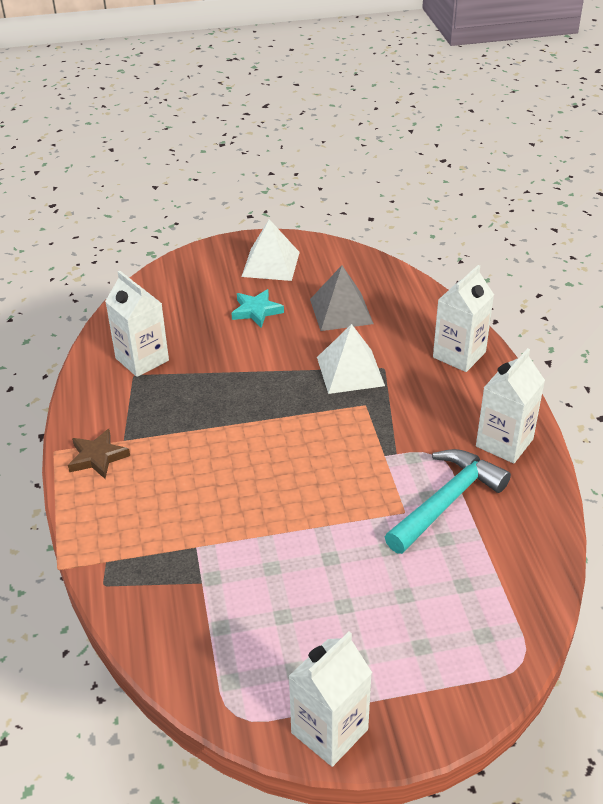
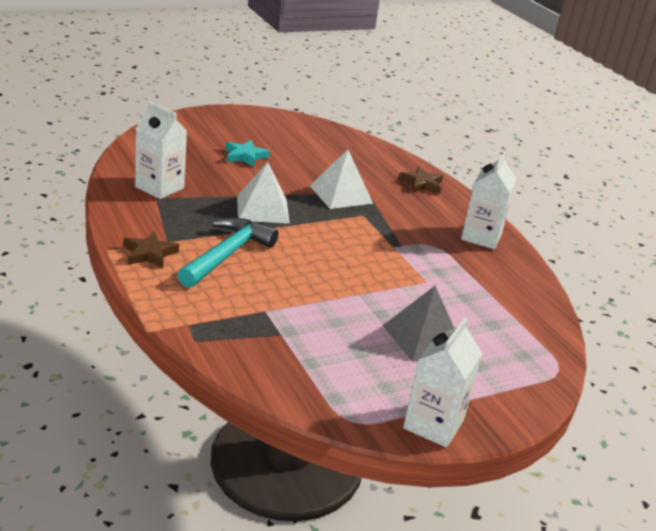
camera: 20 degrees left, 10 degrees down
(271, 264) = (243, 126): white pyramid -> white pyramid (263, 209)
(341, 311) = (315, 157): grey pyramid -> grey pyramid (423, 338)
(447, 501) = (455, 274): turquoise hammer -> turquoise hammer (227, 254)
(459, 355) = (421, 184): white carton -> brown star

